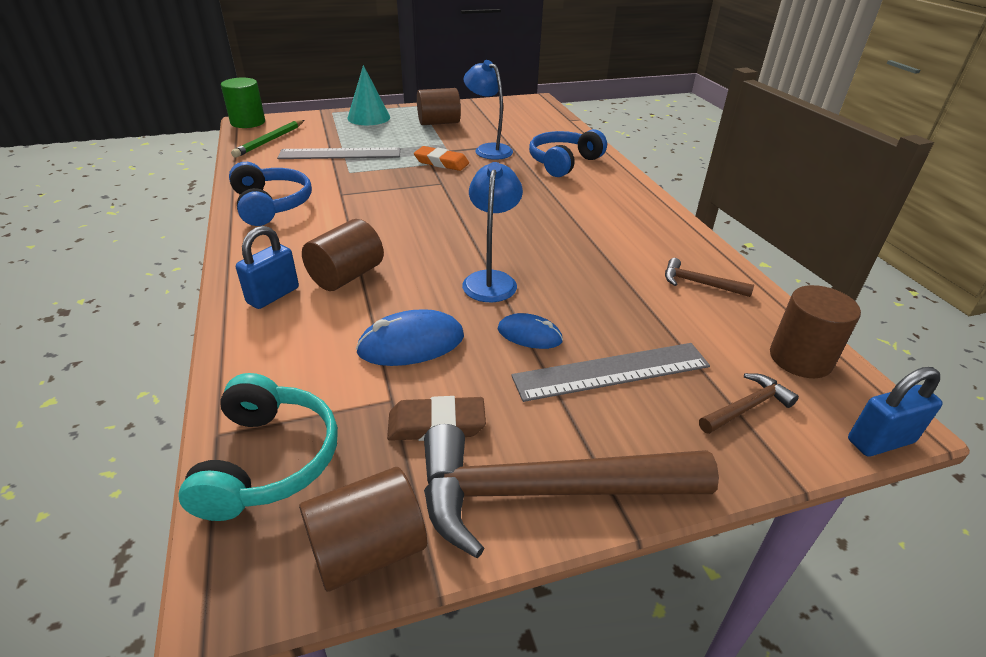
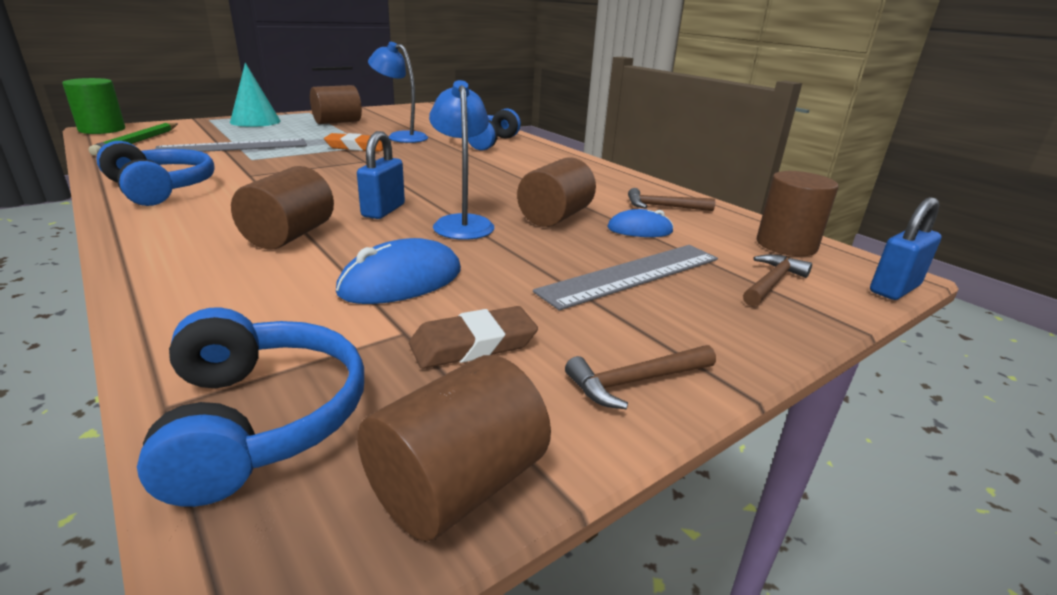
camera: 20 degrees left, 10 degrees down
(269, 460) = (261, 419): turquoise headphones -> blue headphones
(273, 295) = (197, 261): blue padlock -> blue padlock (383, 210)
(529, 335) = (530, 258): blue mouse -> blue mouse (639, 230)
(544, 492) = (635, 382): brown hammer -> brown hammer, size x0.45
(580, 284) = (555, 217): none -> brown cylinder

